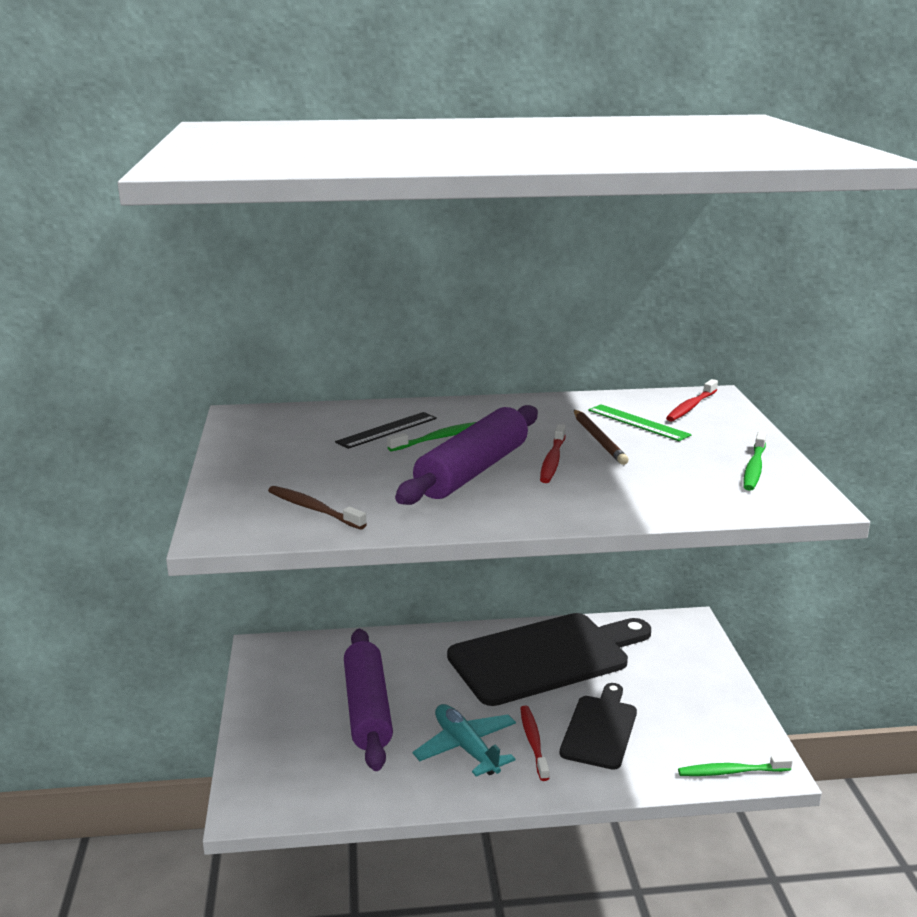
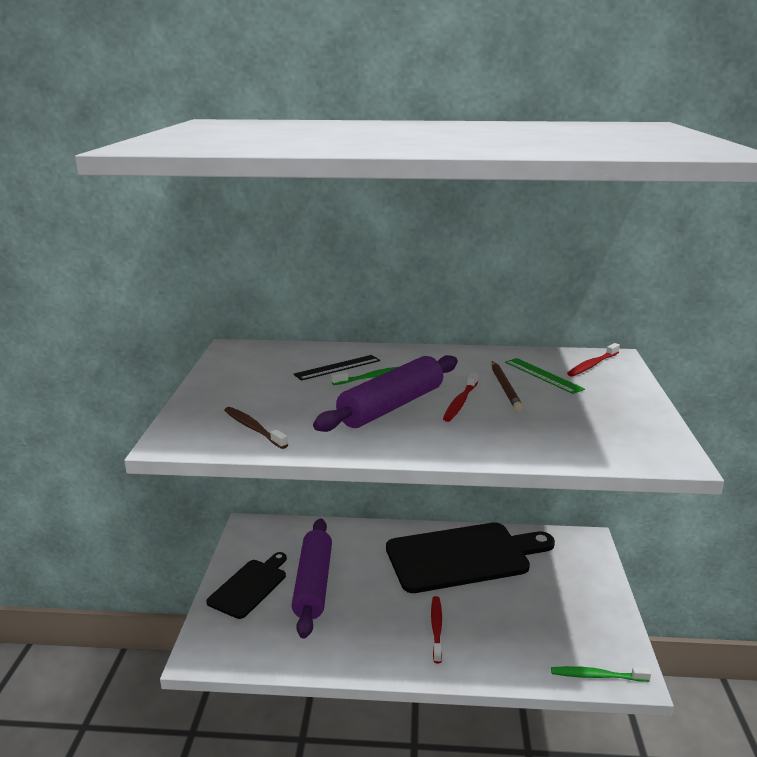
camera: 10 degrees right, 0 degrees up
(466, 748) = (381, 626): turquoise plane -> none
(600, 729) = (493, 623): black cutting board -> black cutting board (250, 586)
(754, 468) = (631, 422): green toothbrush -> none

